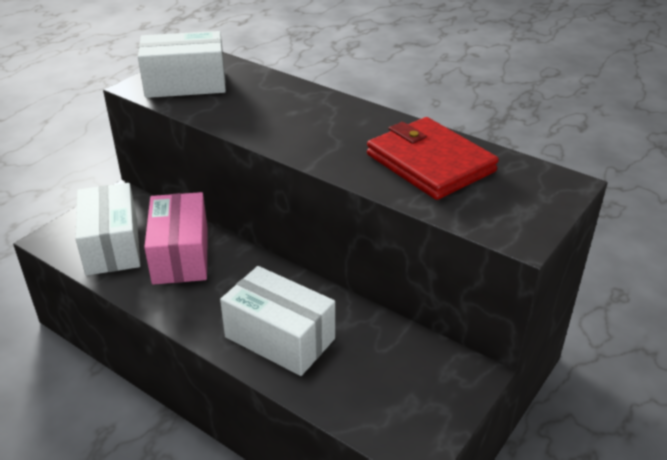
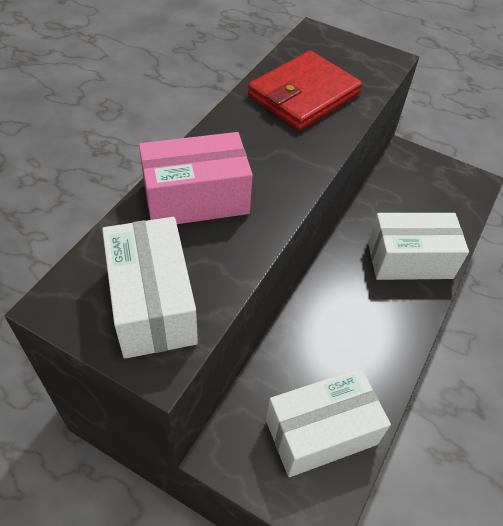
camera: 100 degrees left, 15 degrees up
(180, 255) = (323, 356): pink box -> pink box (196, 199)
(279, 338) = (409, 260): white box -> white box turned 60 degrees clockwise

